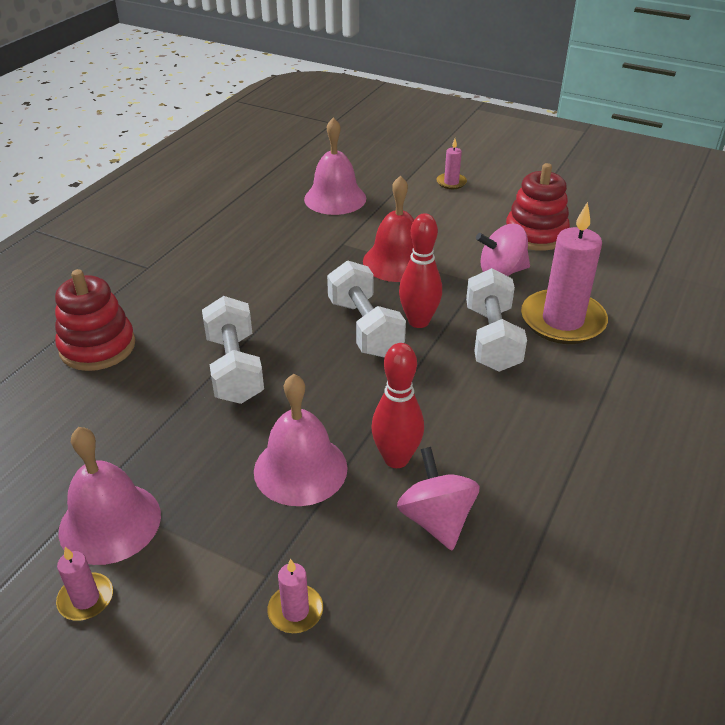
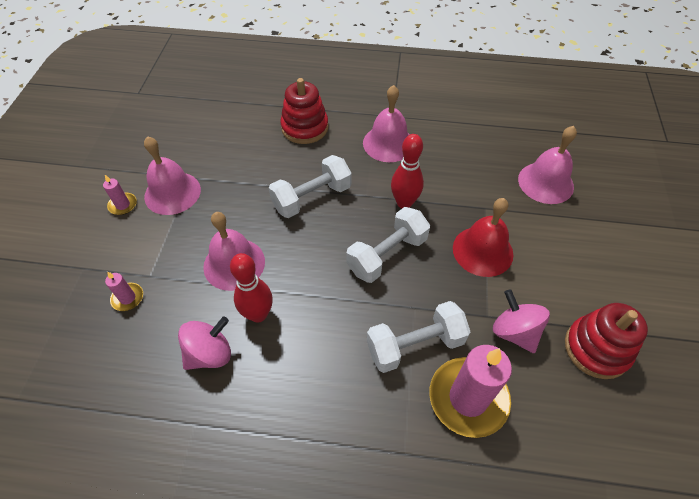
camera: 70 degrees right, 15 degrees up
(192, 282) = (388, 143): none -> pink bell
(418, 321) = (412, 287): red bowling pin -> red bowling pin (404, 203)
(451, 182) = (636, 256): pink candle -> none

